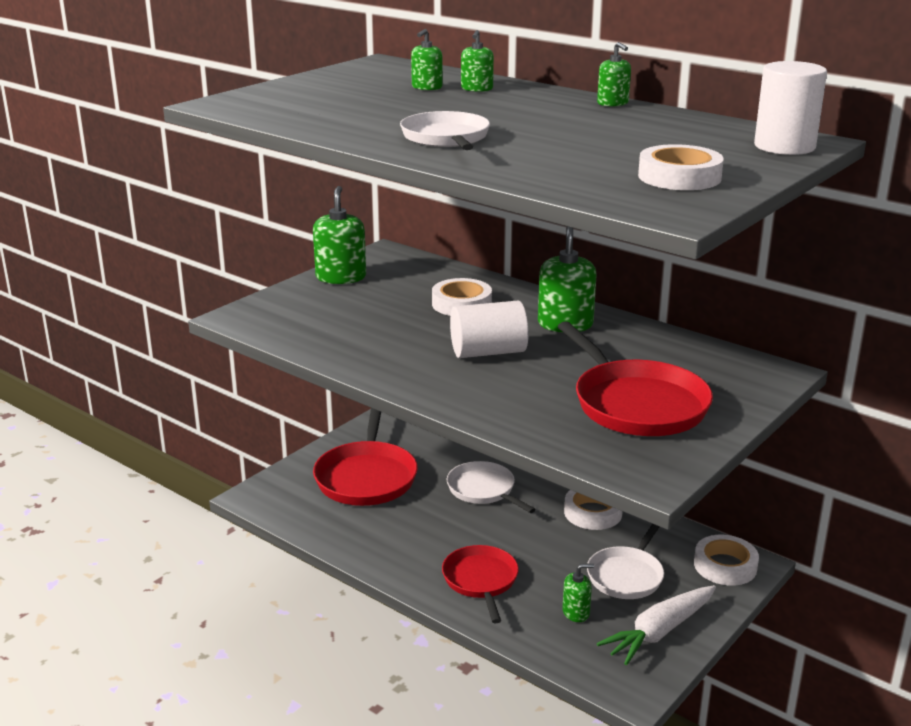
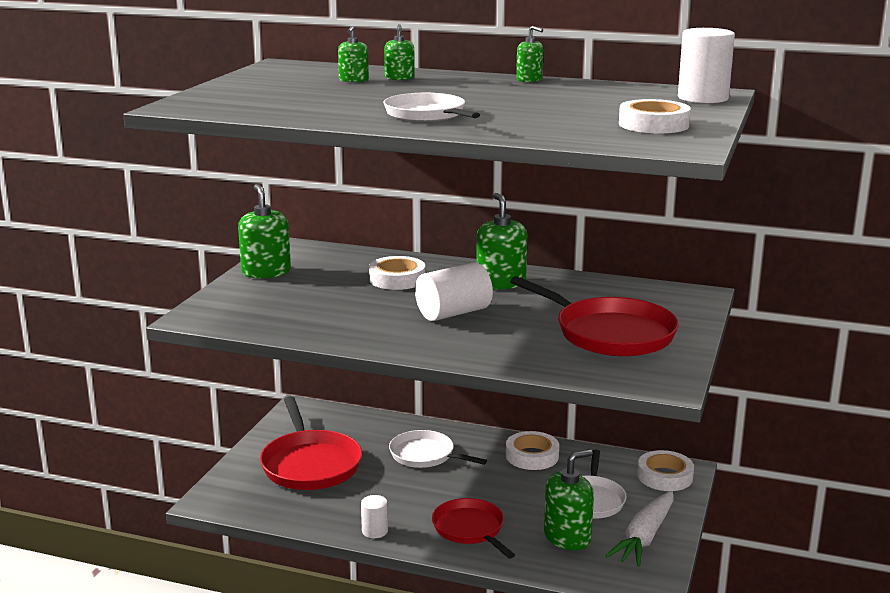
camera: 20 degrees left, 5 degrees down
(386, 561) = (375, 531): none -> white cylinder
(576, 612) = (567, 537): green soap dispenser -> green soap dispenser, size x1.76

